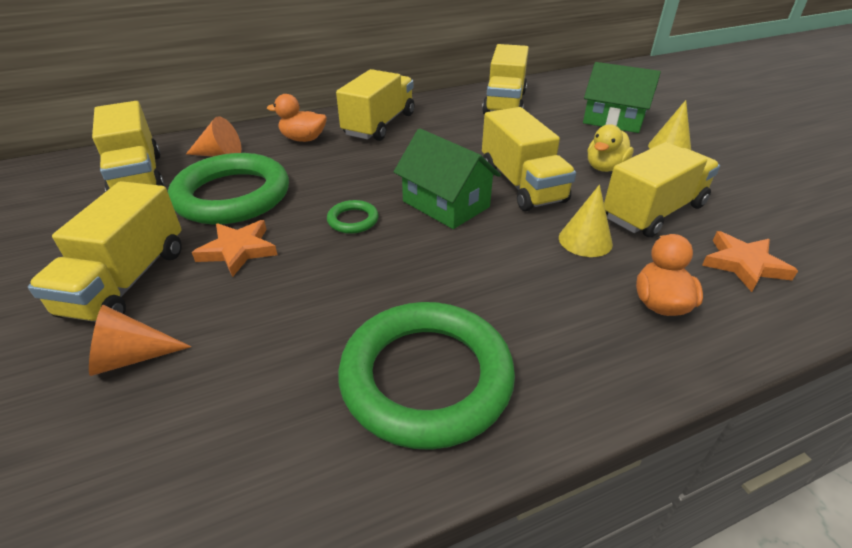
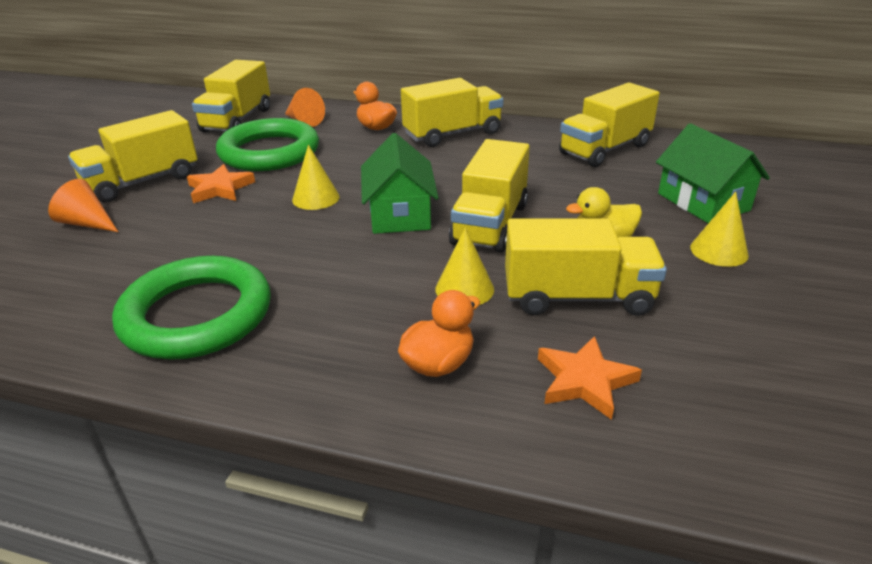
camera: 40 degrees right, 5 degrees down
(353, 220) = (315, 198): green ring -> yellow cone

